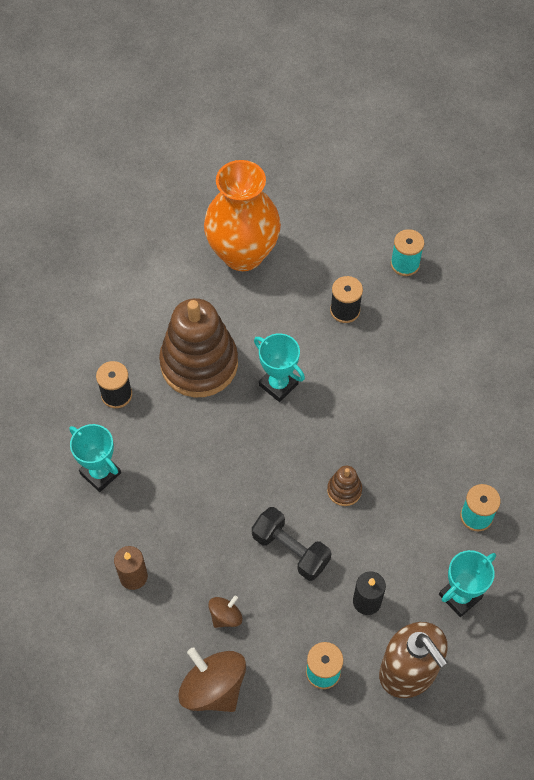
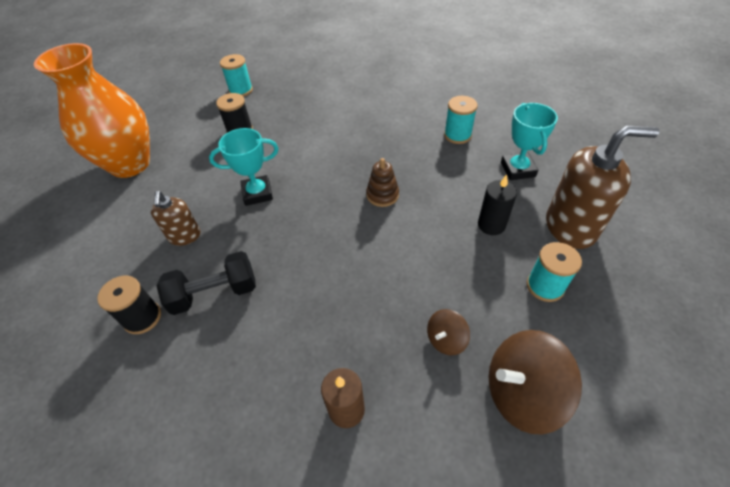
camera: 55 degrees left, 10 degrees down
(100, 473) = (206, 380): turquoise trophy -> none
(199, 364) = (184, 236): brown stacking toy -> brown soap dispenser
(225, 616) = (446, 340): brown spinning top -> brown spinning top turned 120 degrees counterclockwise
(290, 550) = (410, 254): black dumbbell -> black dumbbell (215, 293)

